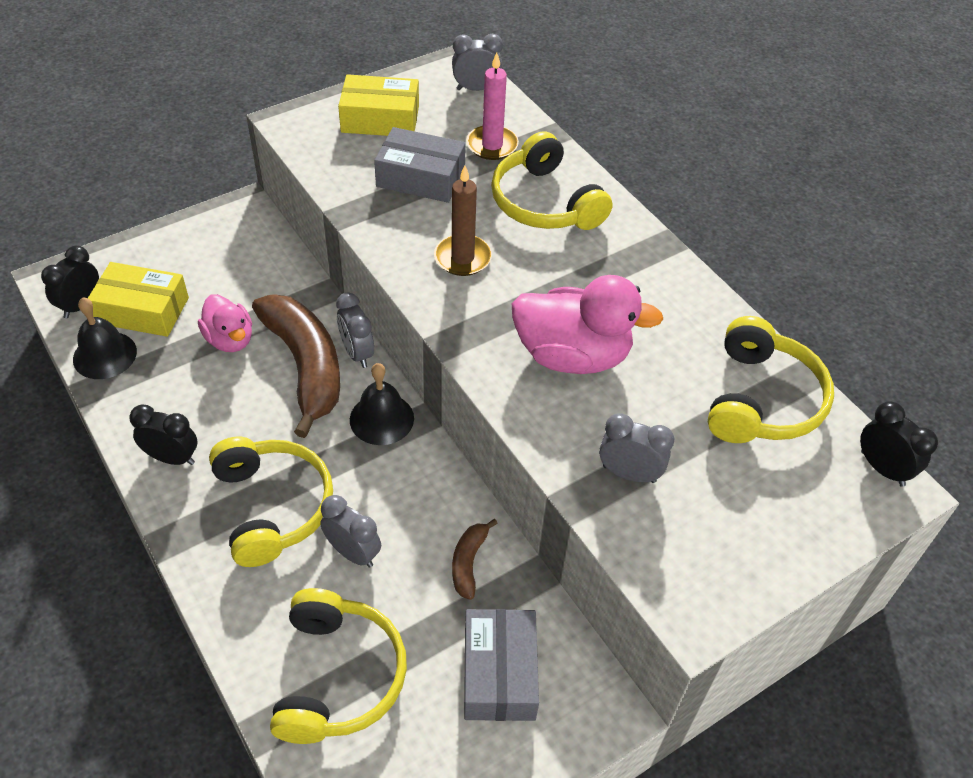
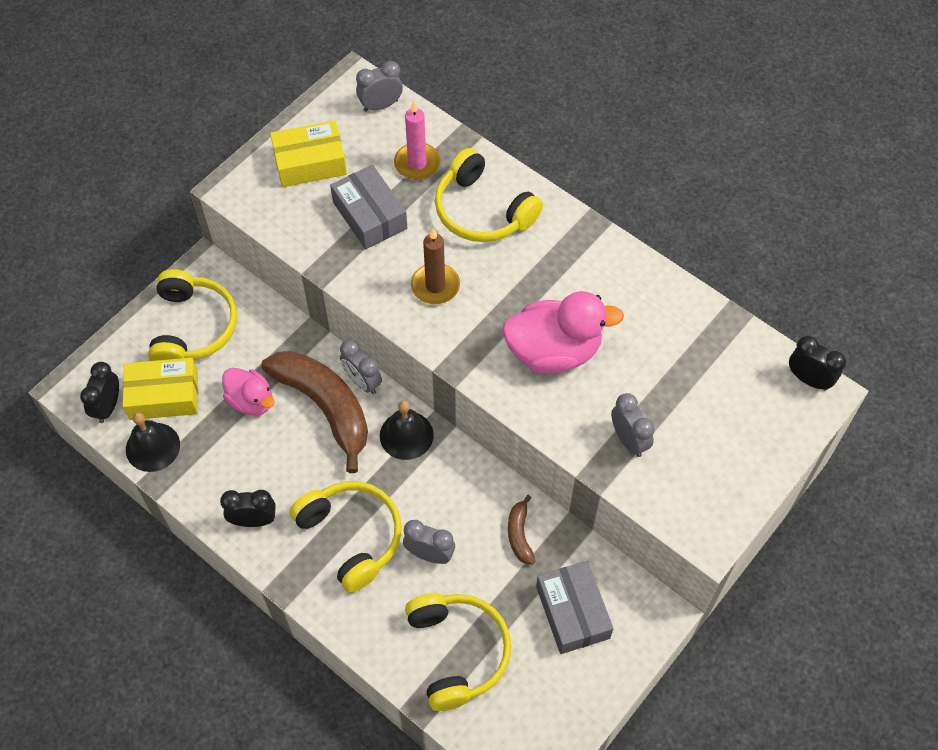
camera: 15 degrees left, 10 degrees up
(420, 178) = (369, 215): grey box -> grey box turned 60 degrees clockwise
(629, 474) = (629, 440): grey clock -> grey clock turned 60 degrees clockwise
(762, 400) = (707, 347): yellow headphones -> yellow headphones (193, 327)

